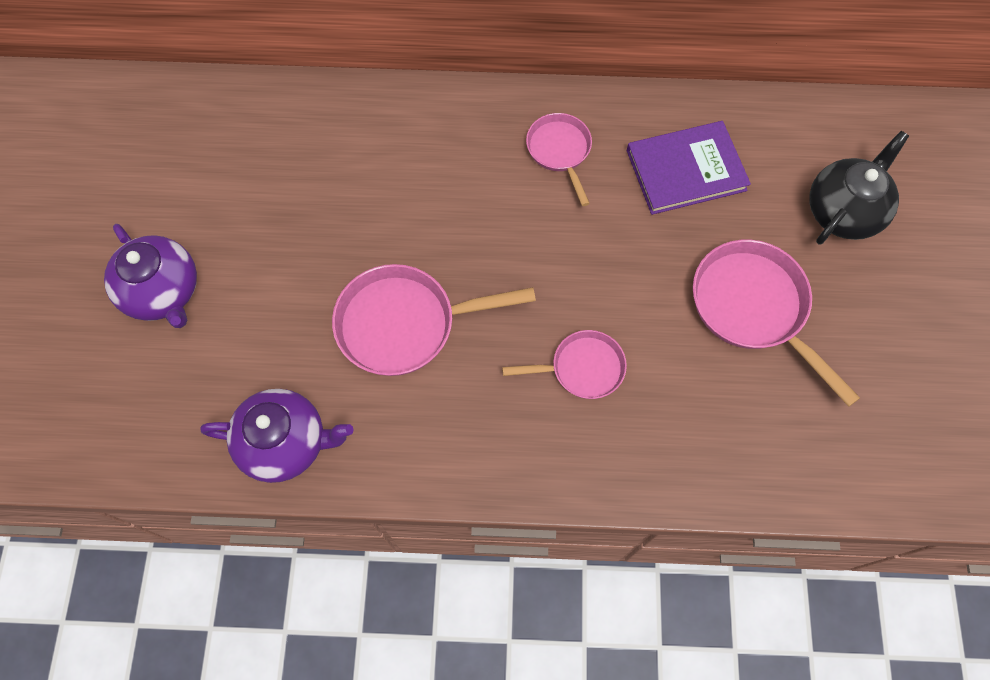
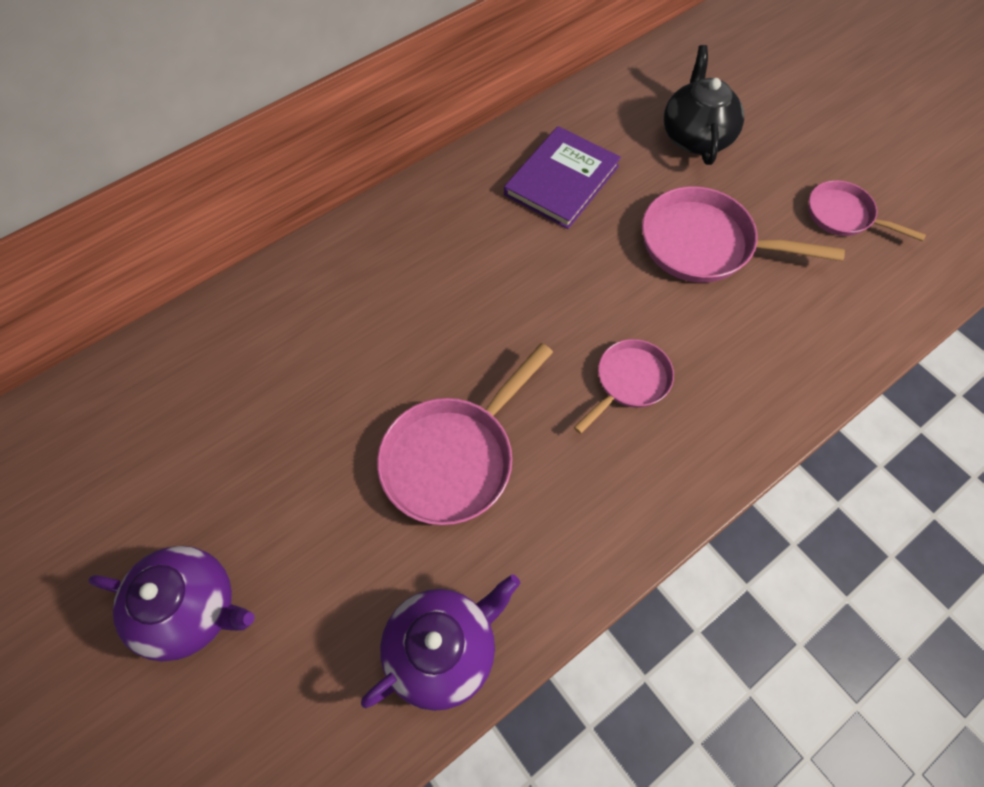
camera: 40 degrees left, 5 degrees down
(560, 151) = (453, 229): pink pan -> pink pan (843, 215)

